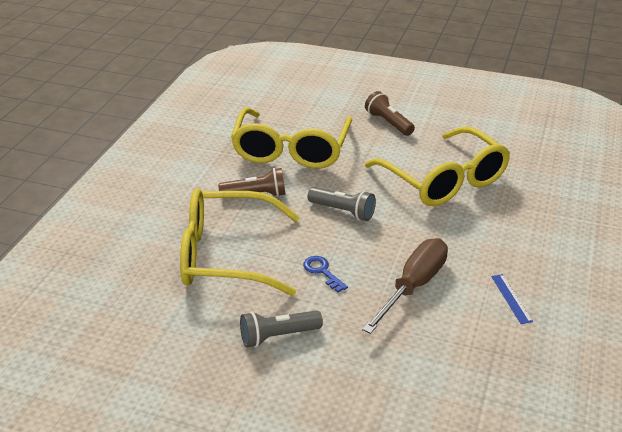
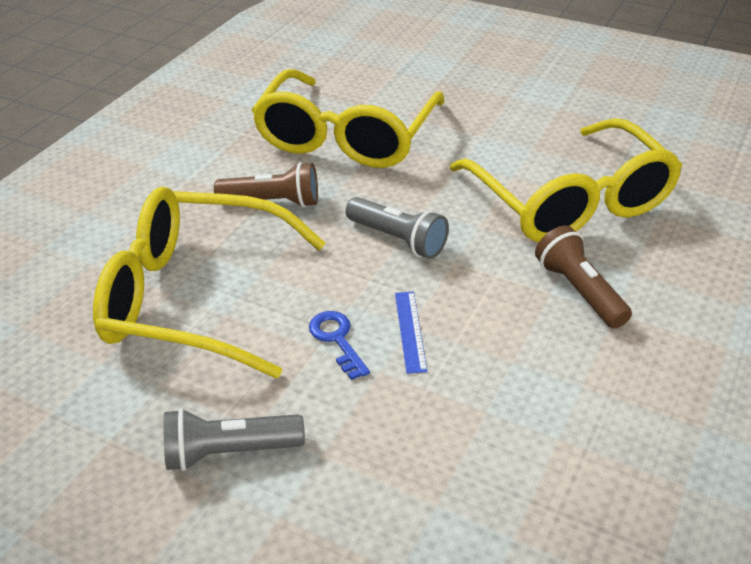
camera: 10 degrees right, 5 degrees up
(388, 123) = (502, 106): brown flashlight -> brown flashlight (579, 291)
(413, 286) = (480, 382): brown screwdriver -> none
(511, 298) = (647, 423): blue ruler -> blue ruler (410, 331)

